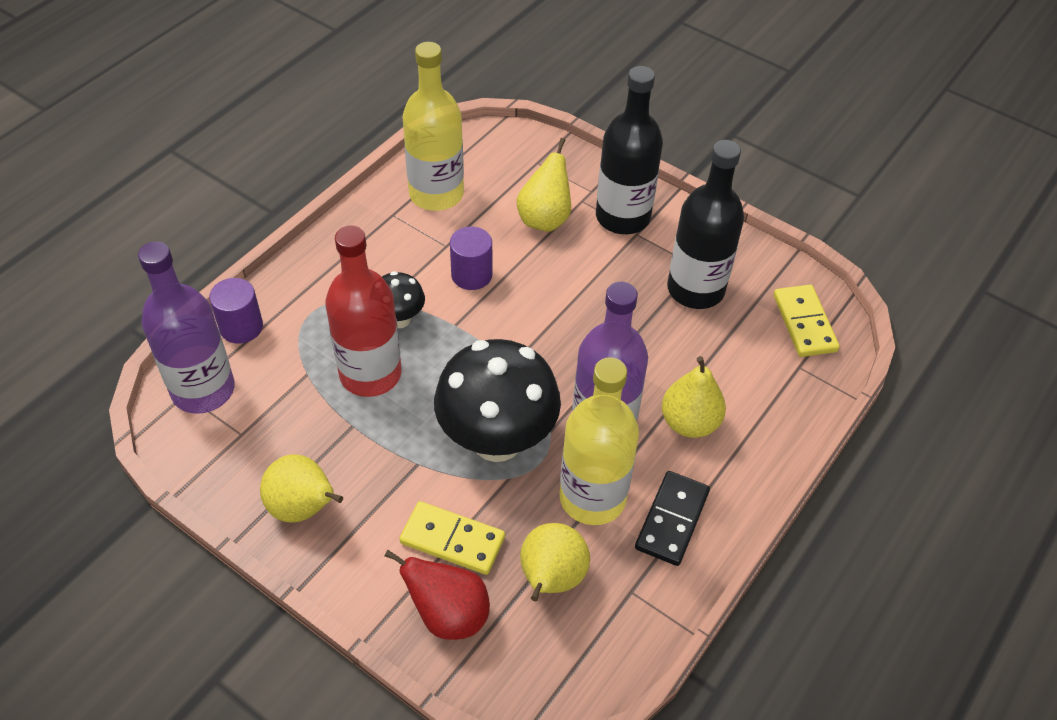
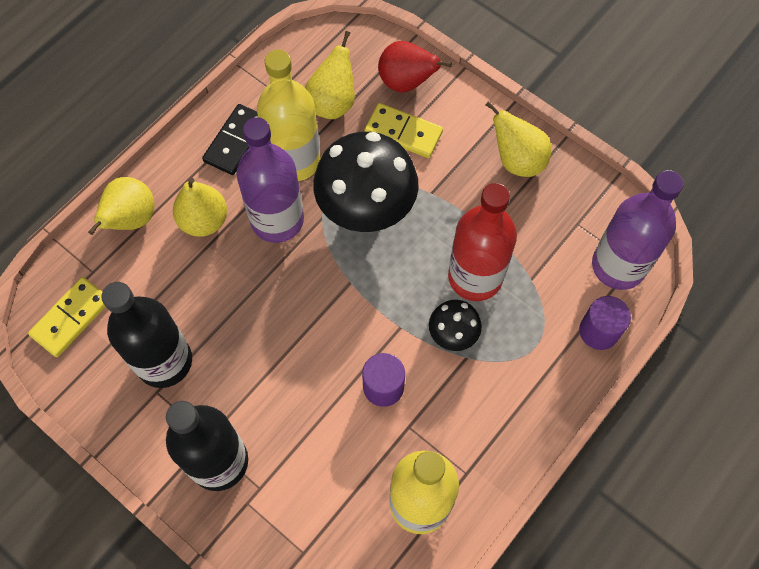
camera: 175 degrees left, 15 degrees up
(545, 219) = (303, 461): yellow pear -> yellow pear (131, 219)
(804, 323) = (71, 318): yellow domino -> yellow domino turned 45 degrees clockwise

